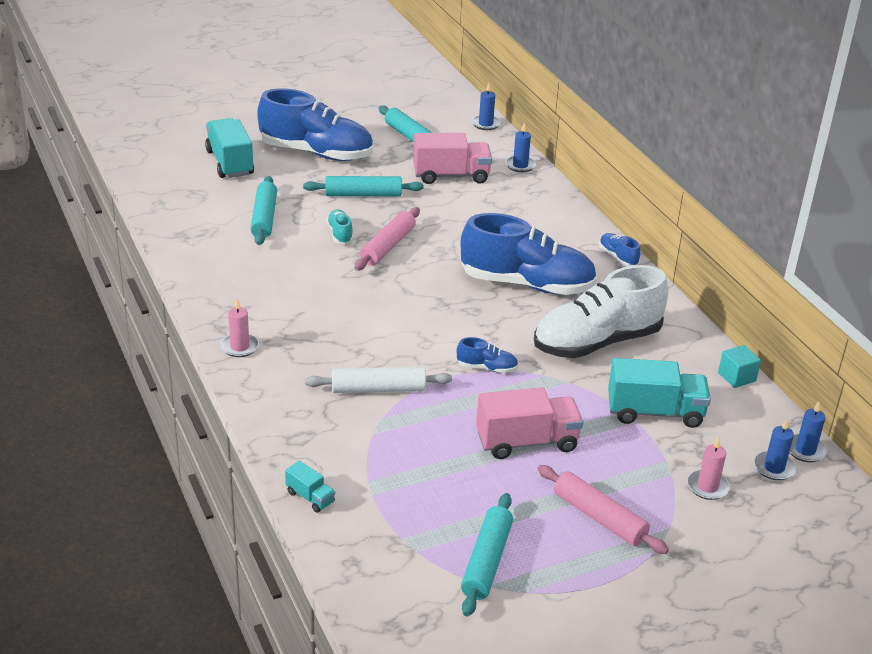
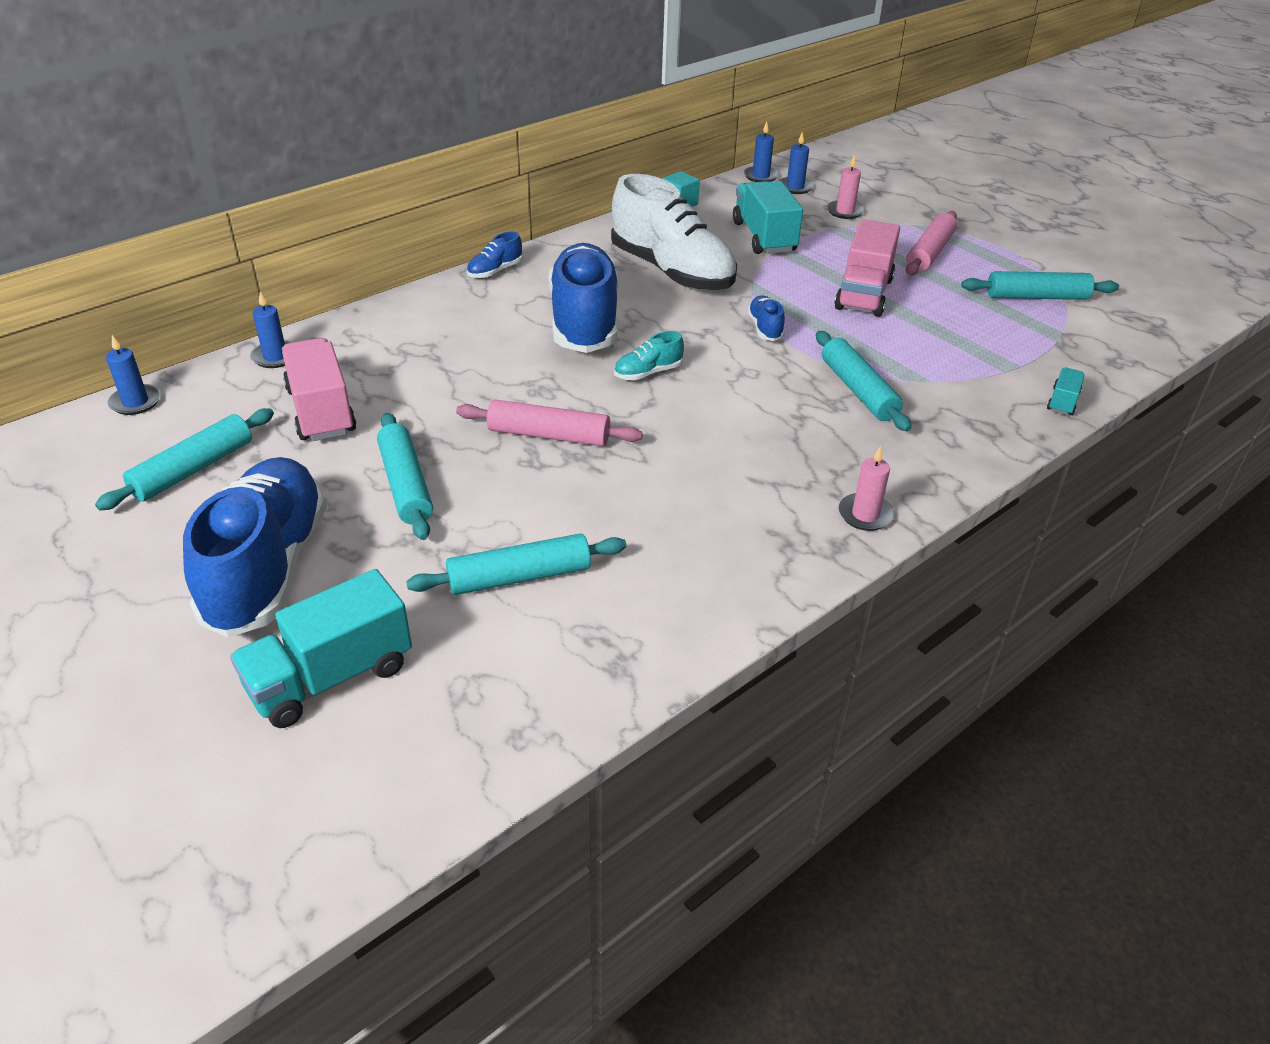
camera: 105 degrees left, 5 degrees up
(340, 234) = (535, 485): turquoise shoe -> turquoise shoe (648, 373)
(378, 389) = (858, 390): white rolling pin -> turquoise rolling pin
(527, 442) = (863, 294): pink truck -> pink truck turned 135 degrees counterclockwise

